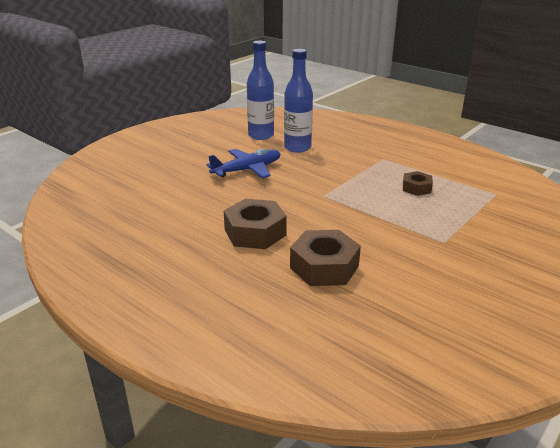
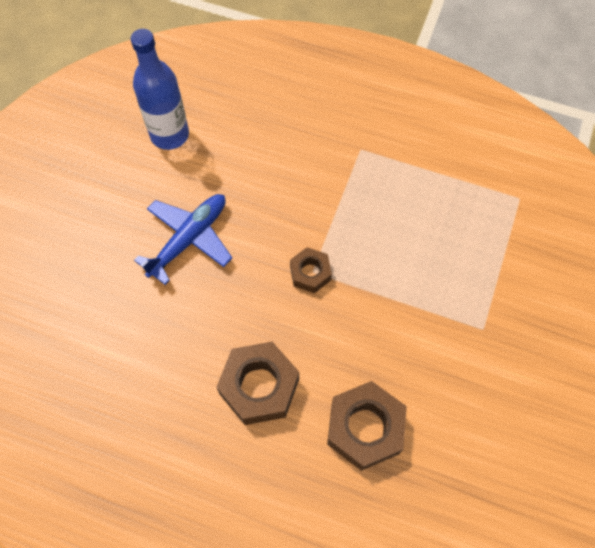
camera: 20 degrees left, 35 degrees up
(297, 148) = (235, 155): blue bottle -> none
(416, 188) = (423, 215): brown nut -> brown nut (310, 273)

